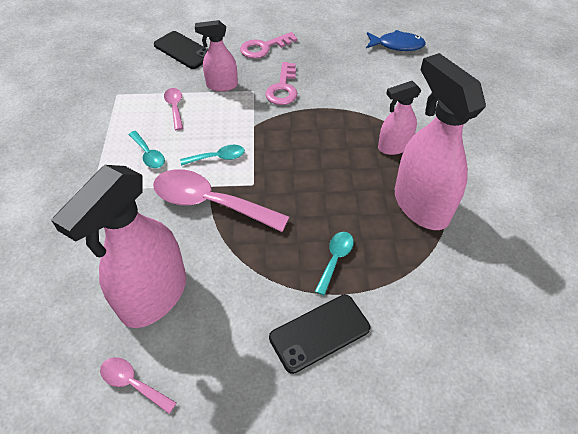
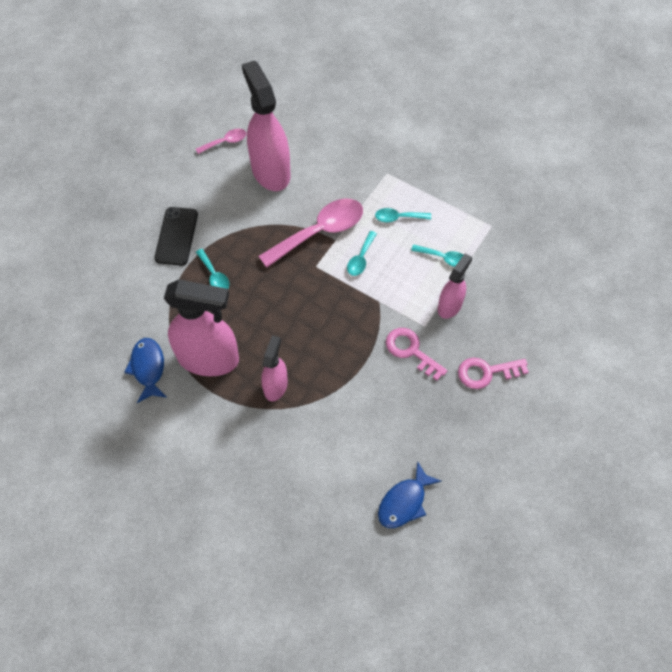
camera: 125 degrees right, 10 degrees up
(175, 107) = (443, 258): pink spoon -> turquoise spoon
(183, 50) = (527, 302): black phone -> none
(264, 47) = (486, 372): pink key -> pink key turned 105 degrees counterclockwise
(479, 245) = (148, 368): none -> blue fish

